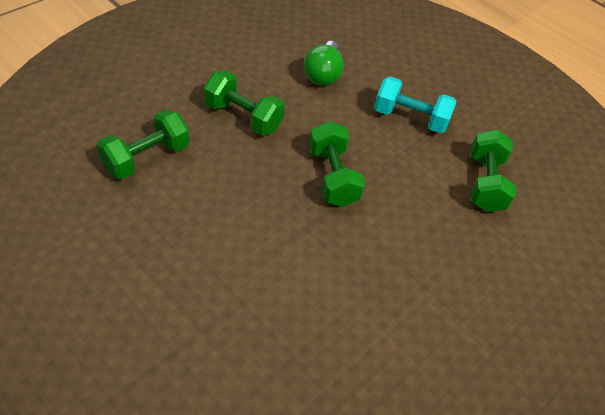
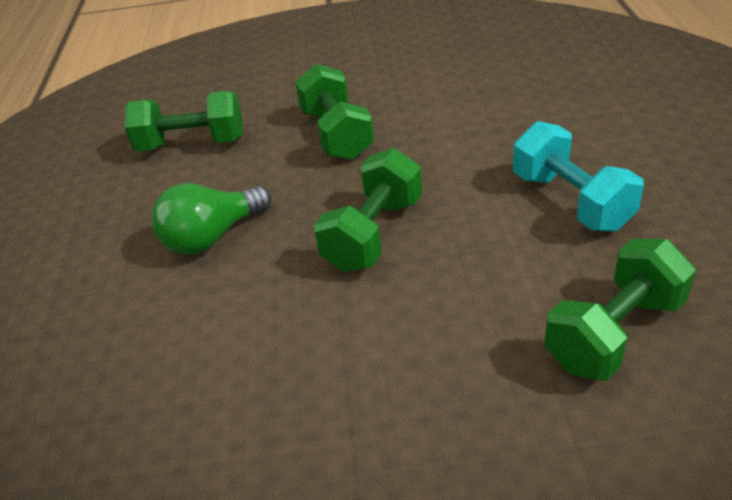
camera: 50 degrees right, 10 degrees down
(323, 74) = (492, 115): green light bulb -> green light bulb (212, 237)

